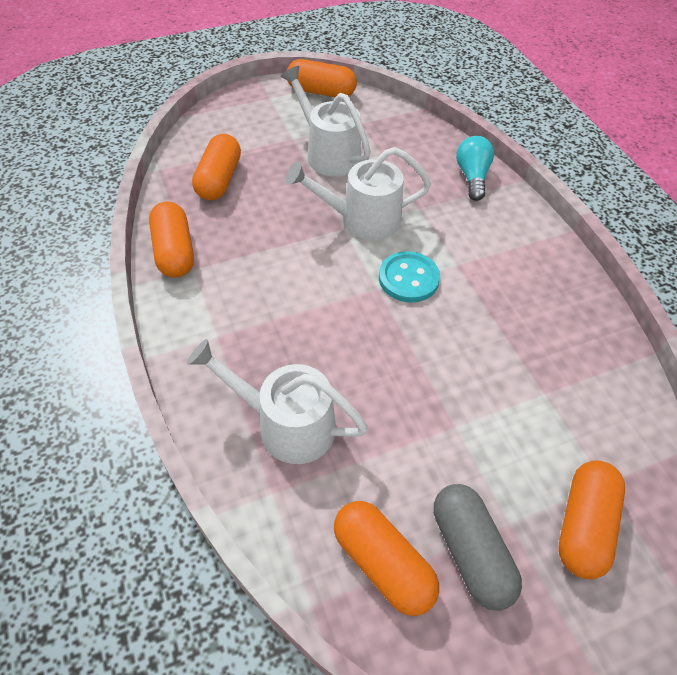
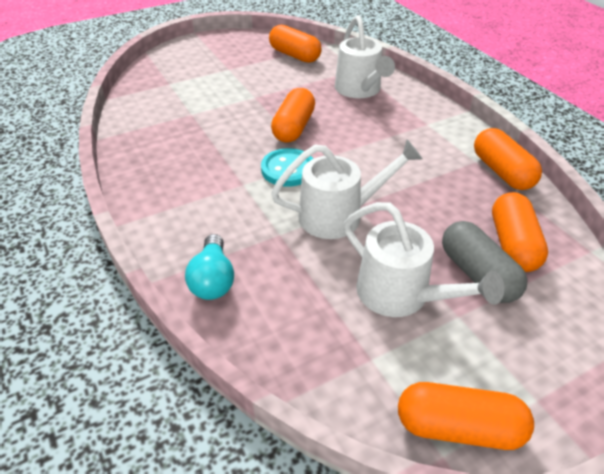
camera: 175 degrees right, 10 degrees down
(285, 424) = (360, 90): white watering can -> white watering can turned 60 degrees clockwise
(470, 552) = (251, 60): grey capsule -> grey capsule (477, 274)
(583, 525) = (189, 70): orange capsule -> orange capsule (293, 127)

